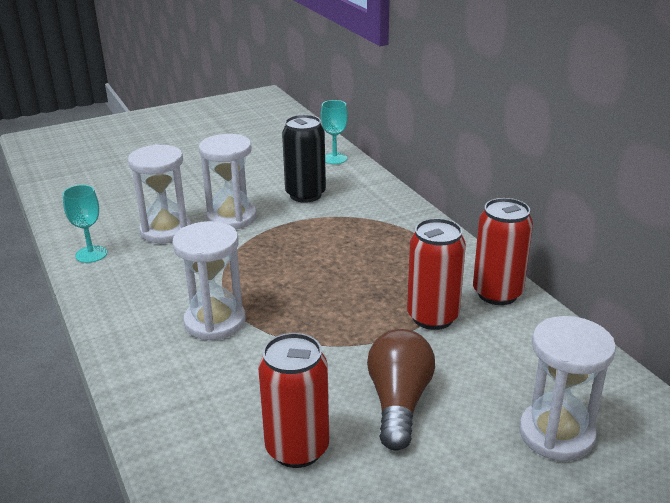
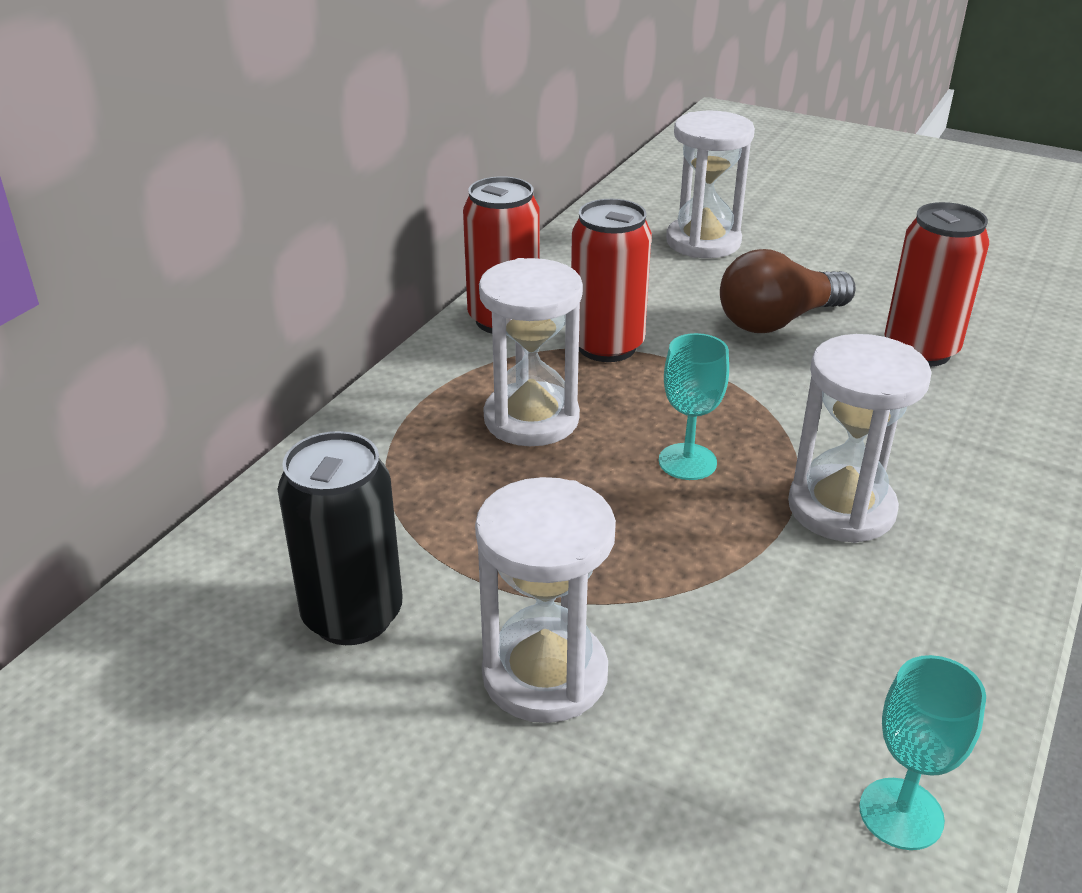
camera: 125 degrees left, 5 degrees up
(166, 231) = (693, 751): white hourglass -> white hourglass (531, 419)
(334, 158) = (119, 660): turquoise goblet -> turquoise goblet (687, 462)

